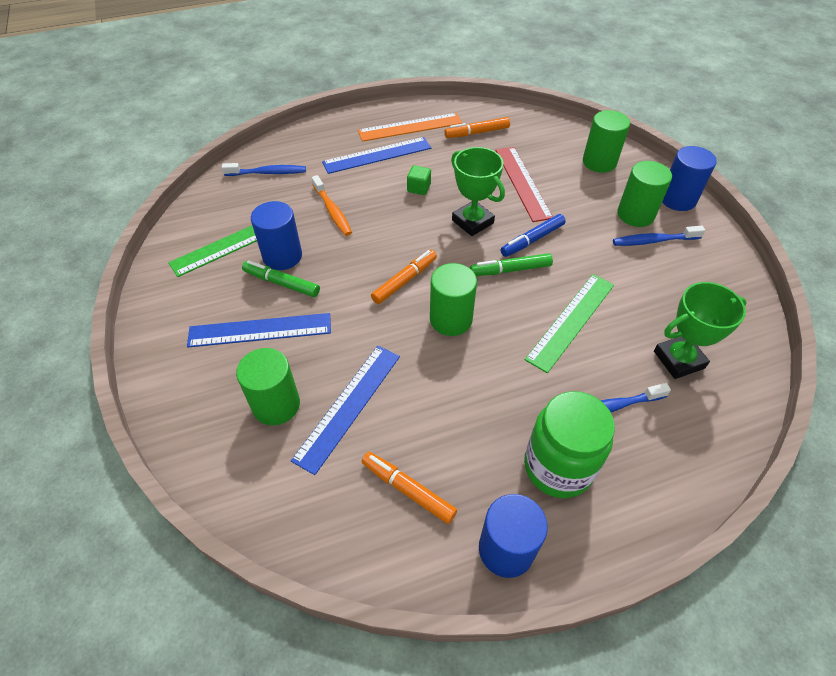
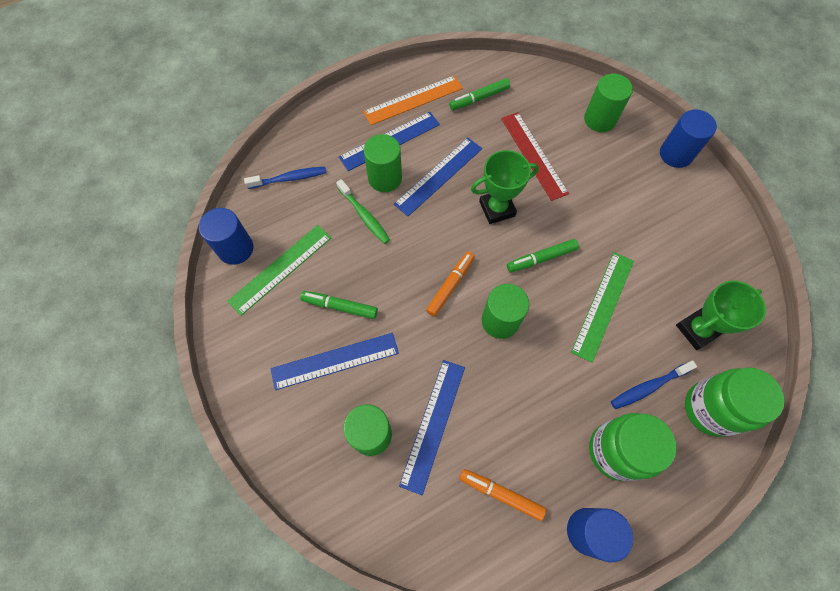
camera: 10 degrees left, 15 degrees up
(282, 256) = (332, 276): blue cylinder -> blue cylinder (235, 249)
(332, 211) = (364, 216): orange toothbrush -> green toothbrush
(419, 188) = (439, 176): green cube -> blue ruler
(472, 222) = (497, 209): green trophy -> green trophy turned 60 degrees counterclockwise
(477, 133) = (479, 98): orange marker -> green marker
(532, 240) = (554, 222): blue marker -> none
(635, 214) = (641, 178): green cylinder -> green cylinder (385, 178)
(653, 241) = (660, 206): blue toothbrush -> none
(683, 441) = (710, 409): none -> green jar

